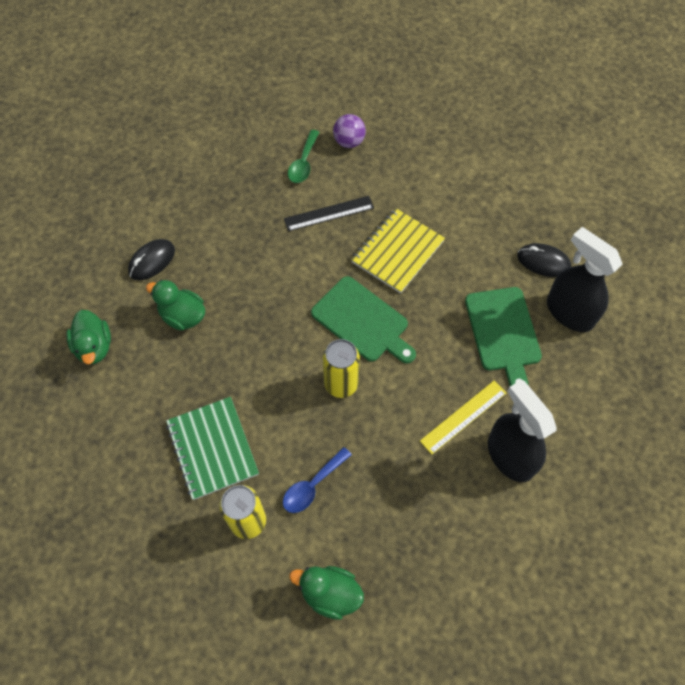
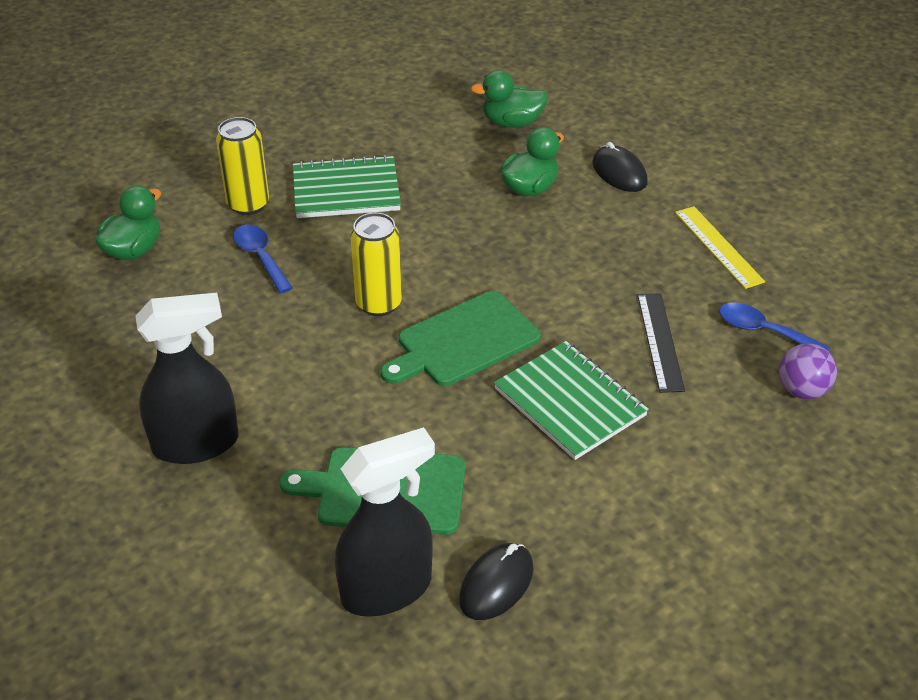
camera: 105 degrees right, 20 degrees down
(303, 163) = (764, 331): green spoon -> blue spoon
(397, 252) = (569, 402): yellow notebook -> green notebook
(463, 416) = (276, 410): yellow ruler -> yellow ruler (718, 246)

